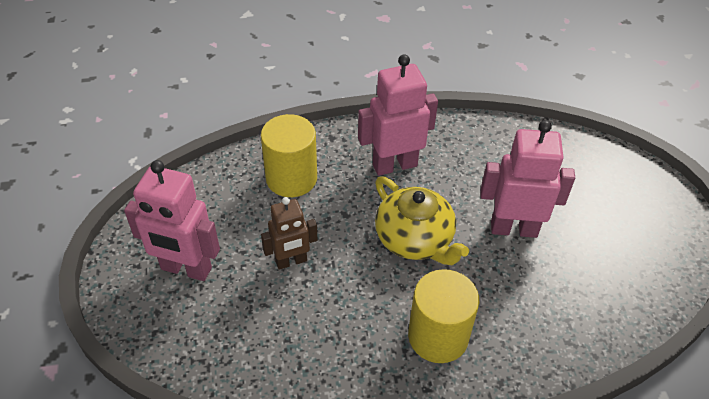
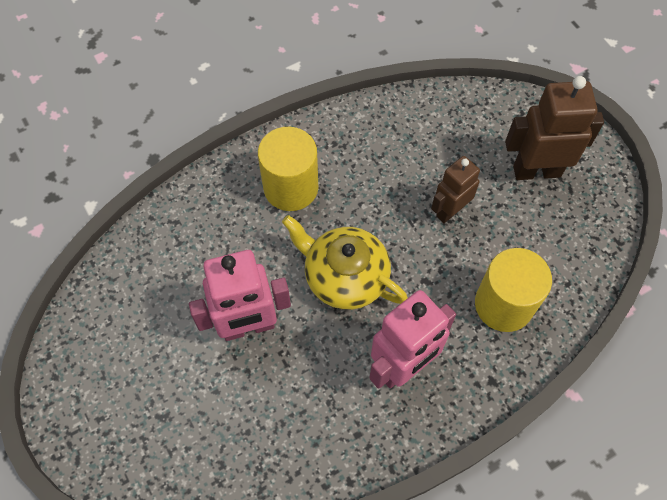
camera: 160 degrees right, 15 degrees up
(186, 269) = (536, 171): pink robot -> brown robot

